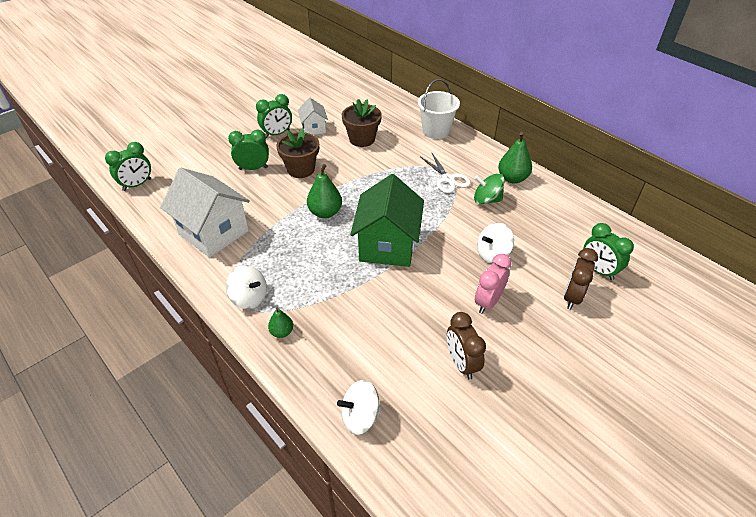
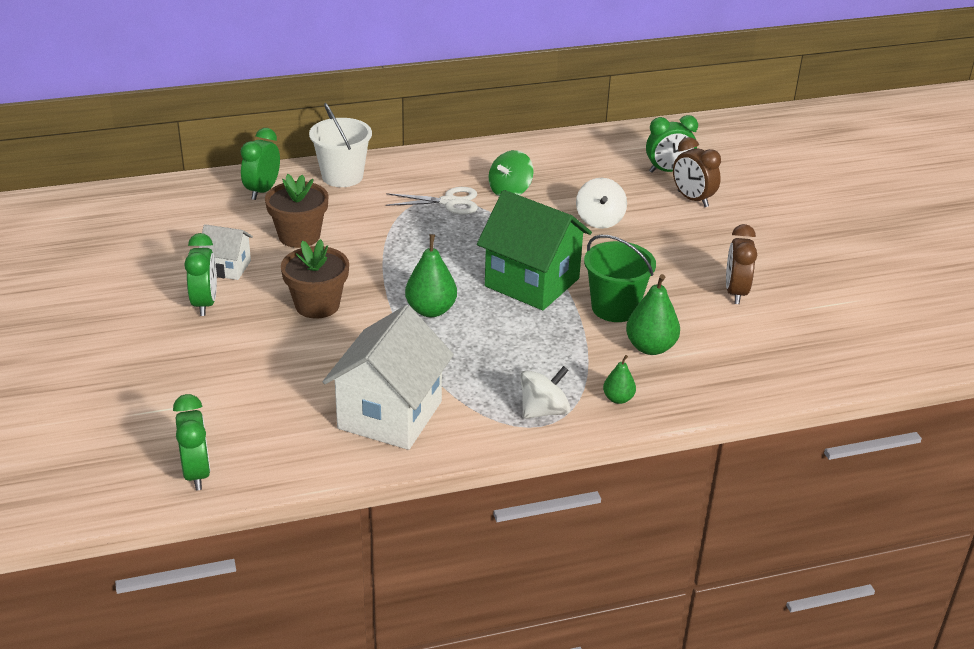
camera: 65 degrees left, 10 degrees down
(214, 232) = (390, 415): white house -> white house turned 45 degrees counterclockwise
(253, 168) = (271, 346): green clock -> green clock (262, 191)
(360, 416) = (766, 375): white spinning top -> none
(388, 297) = (615, 308): none -> green bucket
(461, 363) = (735, 292): brown clock -> brown clock turned 90 degrees clockwise
(488, 302) = (666, 248): pink clock -> none
(512, 178) = (487, 161): green pear -> green pear (650, 347)

